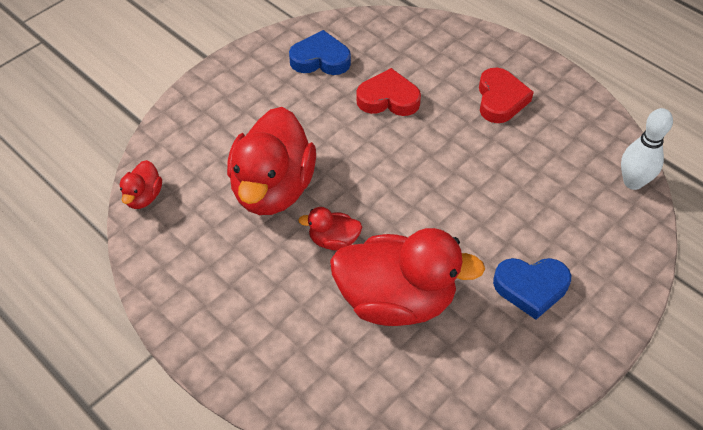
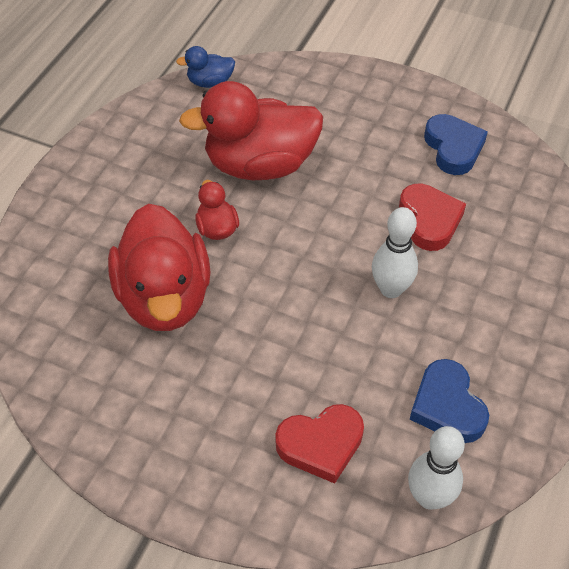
camera: 70 degrees right, 0 degrees up
(143, 197) = (210, 82): red duck -> blue duck
(446, 144) = (391, 289): none -> white bowling pin
(500, 99) = (490, 325): red heart -> red heart (321, 445)
(531, 288) = (223, 415): blue heart -> blue heart (447, 406)

